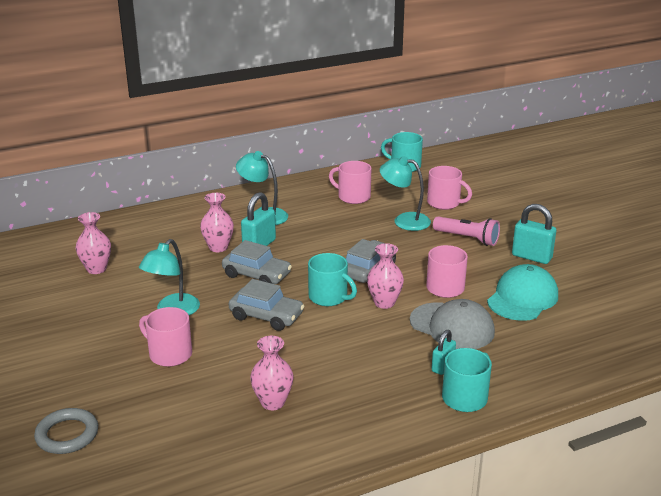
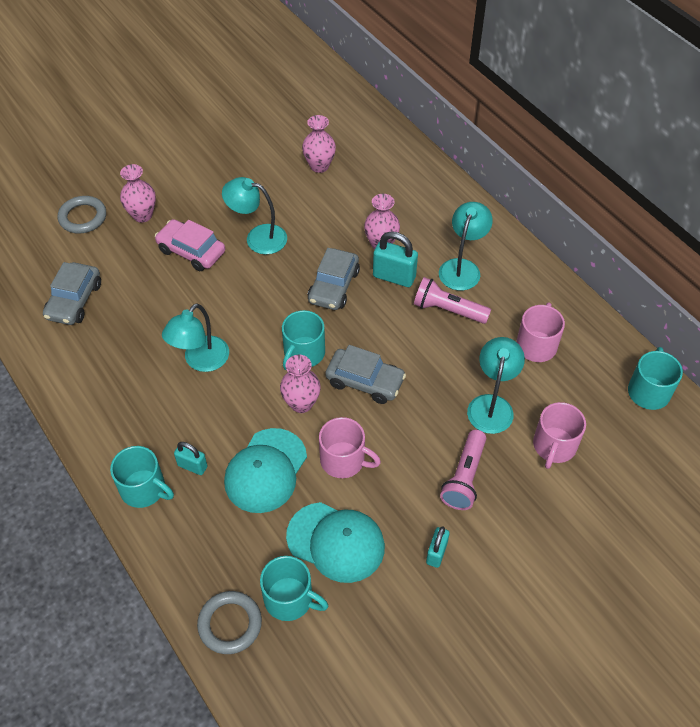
camera: 80 degrees right, 25 degrees up
(169, 354) = (191, 251): pink mug -> pink car
(266, 316) = (260, 308): grey car -> grey car (74, 301)
(273, 402) = (128, 337): pink vase -> pink vase (142, 215)
(305, 226) = (447, 310): none -> pink flashlight
(320, 355) = (201, 361): none -> turquoise lamp
(452, 326) = (266, 470): grey cap -> turquoise cap
(531, 257) = (436, 553): turquoise padlock -> turquoise padlock, size x0.61
(574, 323) = (290, 599): none -> turquoise mug
(600, 355) = (230, 624): none -> grey ring

